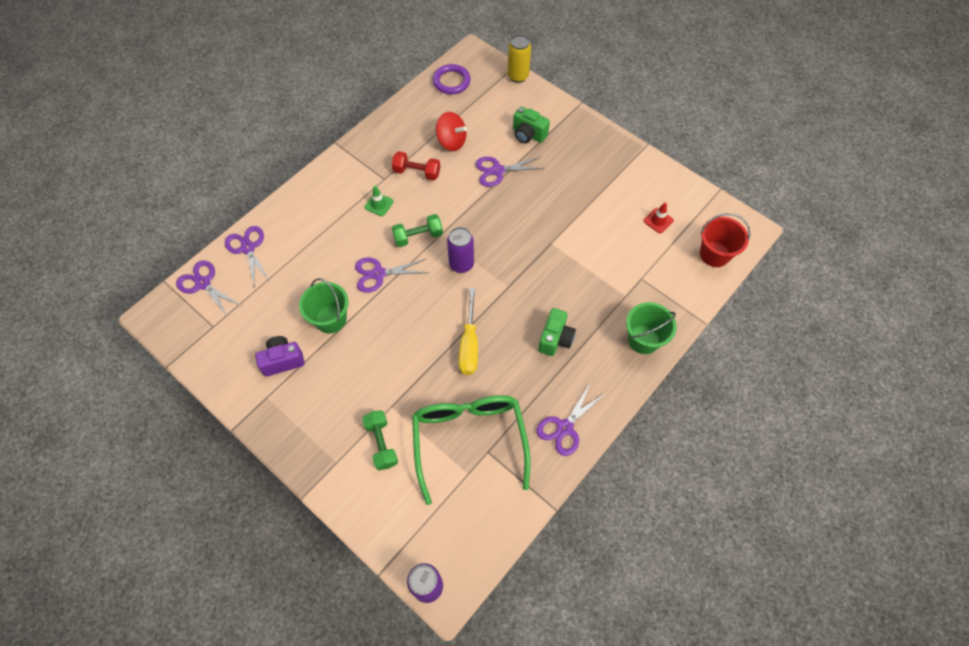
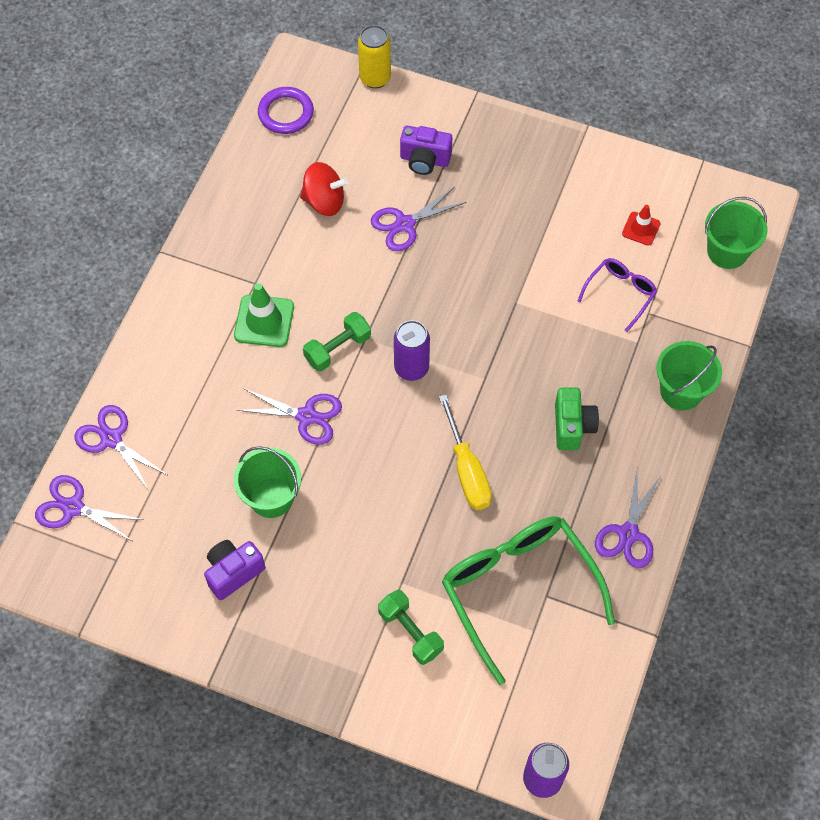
camera: 20 degrees left, 0 degrees up
(378, 274) = (307, 416): purple scissors -> purple scissors turned 135 degrees counterclockwise
(379, 204) = (264, 321): green traffic cone -> green traffic cone, size x1.64
(417, 172) = (296, 260): red dumbbell -> none
(528, 135) = (424, 160): green camera -> purple camera
(626, 259) = (620, 293): none -> purple glasses
(714, 254) = (727, 251): red bucket -> green bucket

